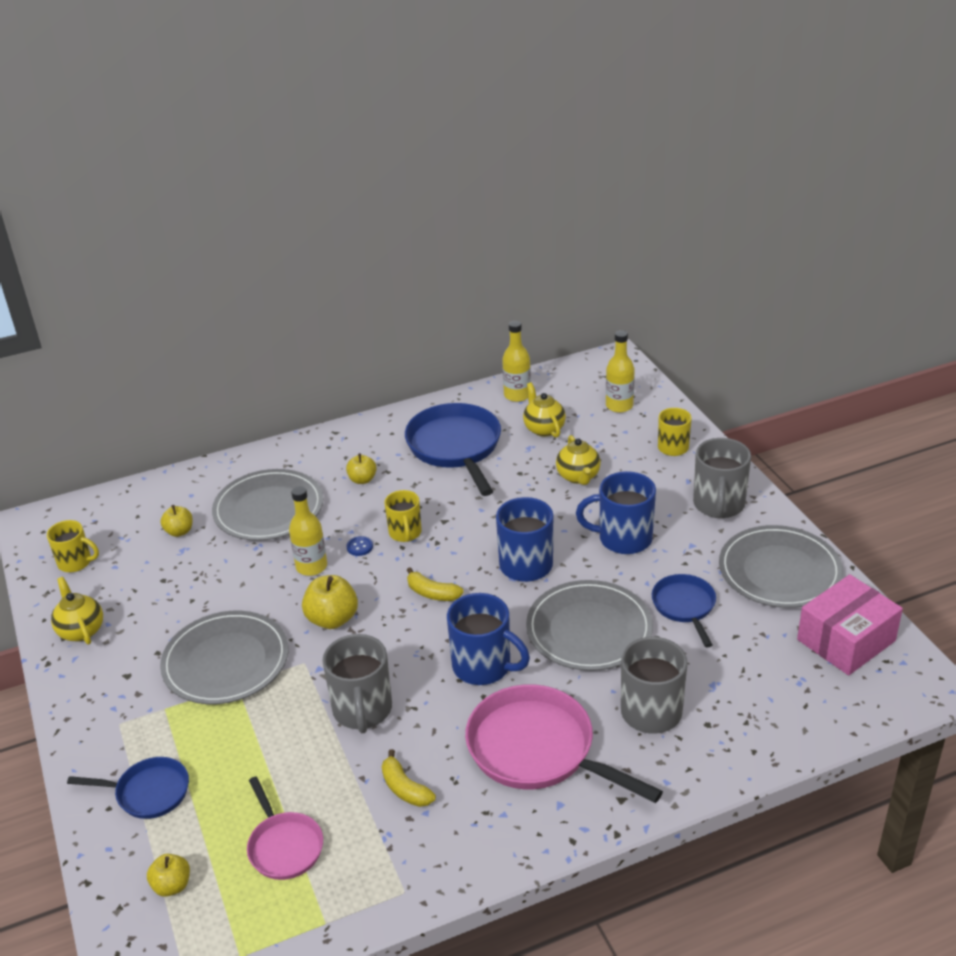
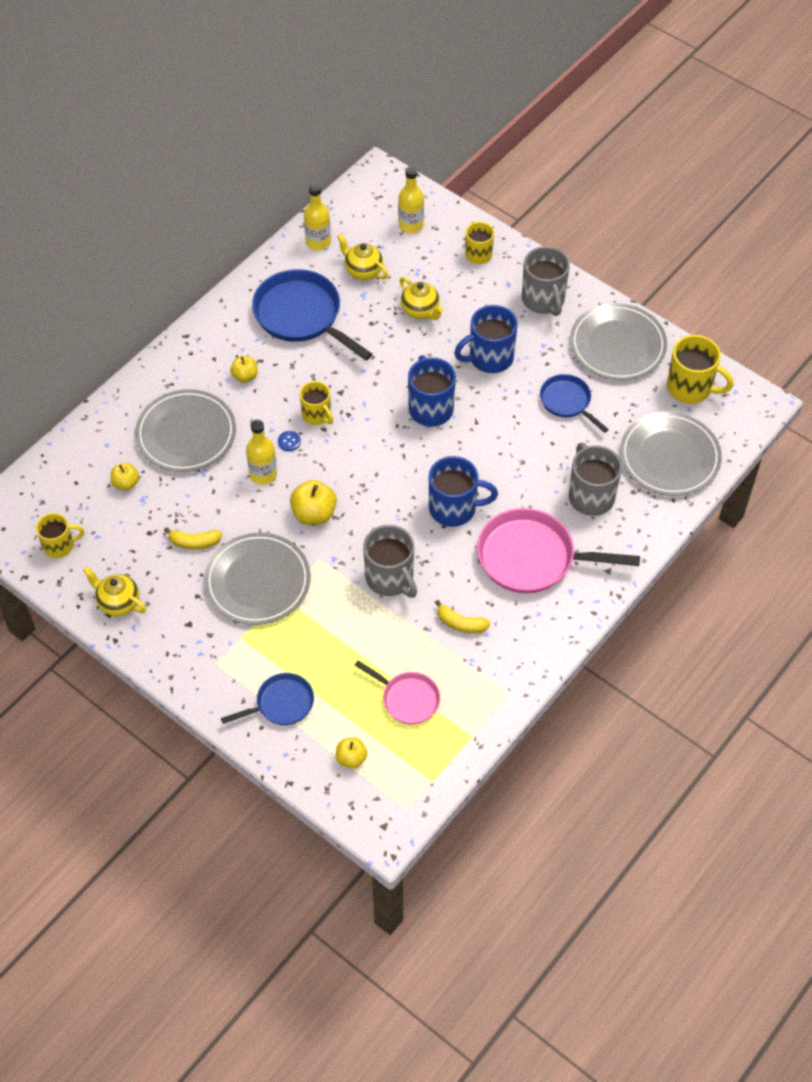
camera: 30 degrees left, 20 degrees up
(432, 593) = (375, 461): yellow banana -> yellow banana (194, 542)
(589, 629) = (510, 447): grey plate -> grey plate (669, 457)
(846, 640) = (690, 388): pink box -> yellow mug

